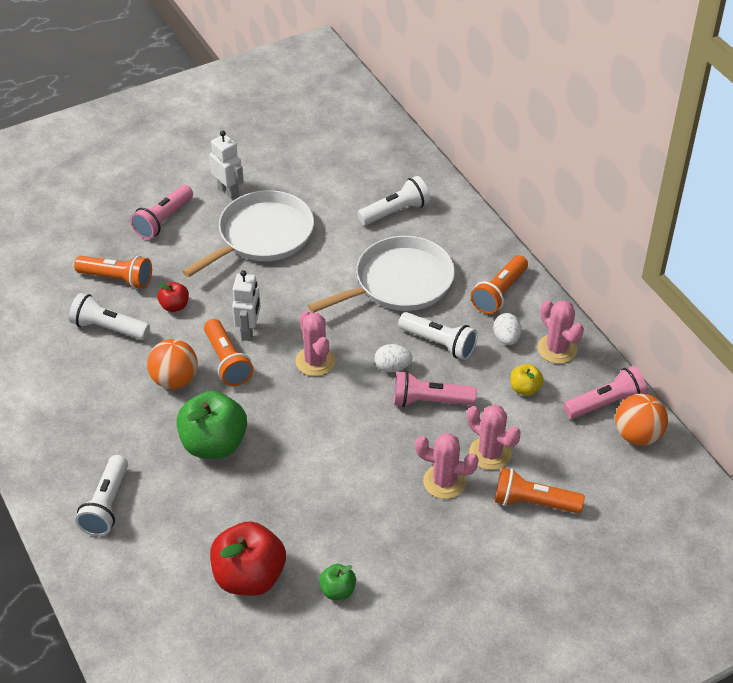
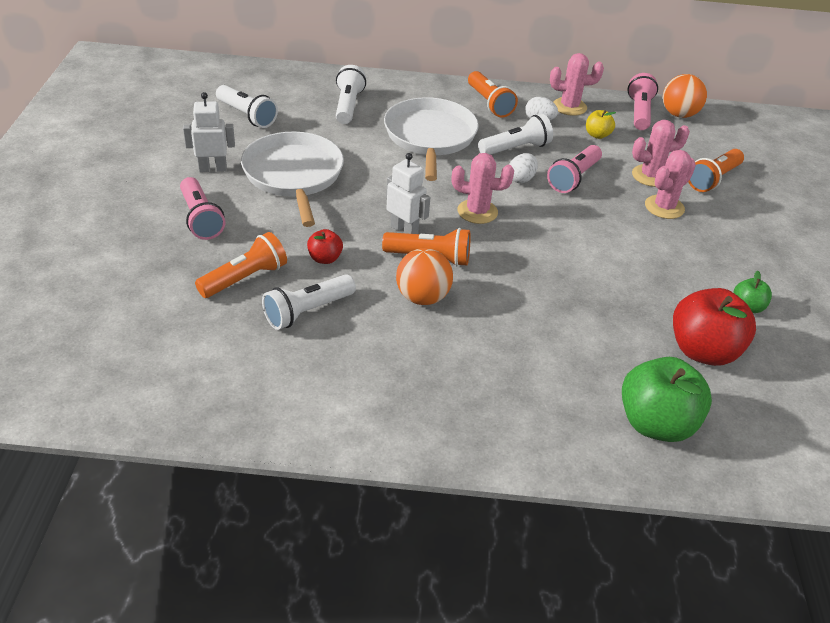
camera: 60 degrees left, 5 degrees down
(107, 505) = (550, 409): white flashlight -> white flashlight (247, 115)
(214, 444) = (526, 307): green apple -> green apple (656, 423)

